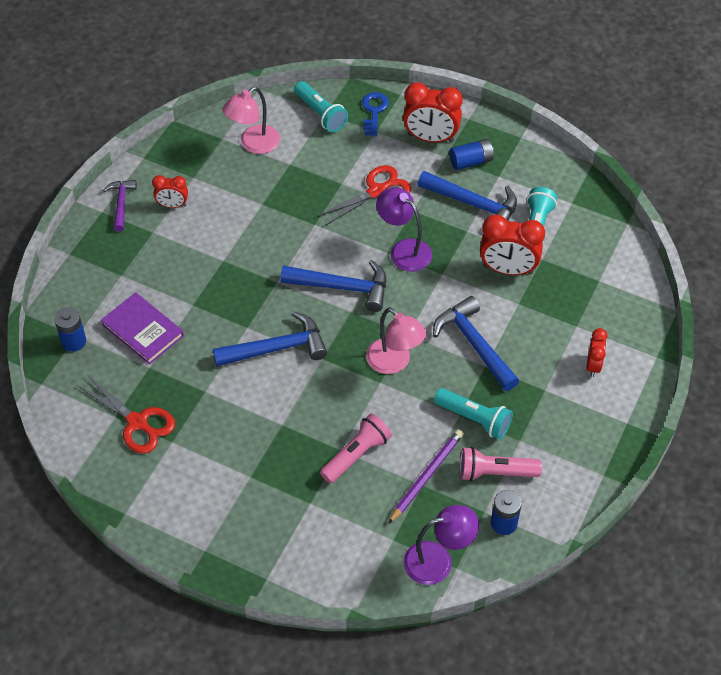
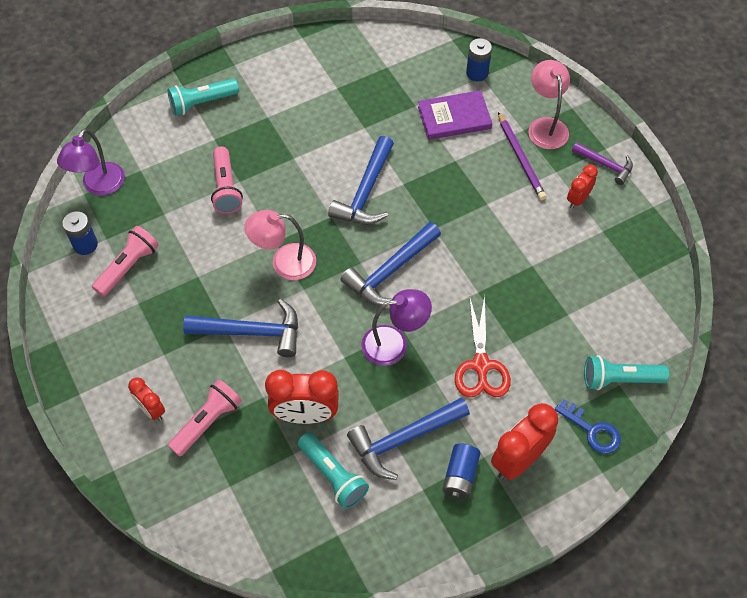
camera: 125 degrees right, 5 degrees up
(137, 422) = (370, 76): red scissors -> none
(253, 144) = (614, 299): pink lamp -> pink lamp (546, 126)
(426, 476) = (168, 221): purple pencil -> purple pencil (521, 158)
(474, 419) = (184, 284): turquoise flashlight -> turquoise flashlight (202, 103)
(508, 269) = (305, 415): red clock -> red clock turned 135 degrees counterclockwise
(568, 324) = (207, 422): none -> pink flashlight

